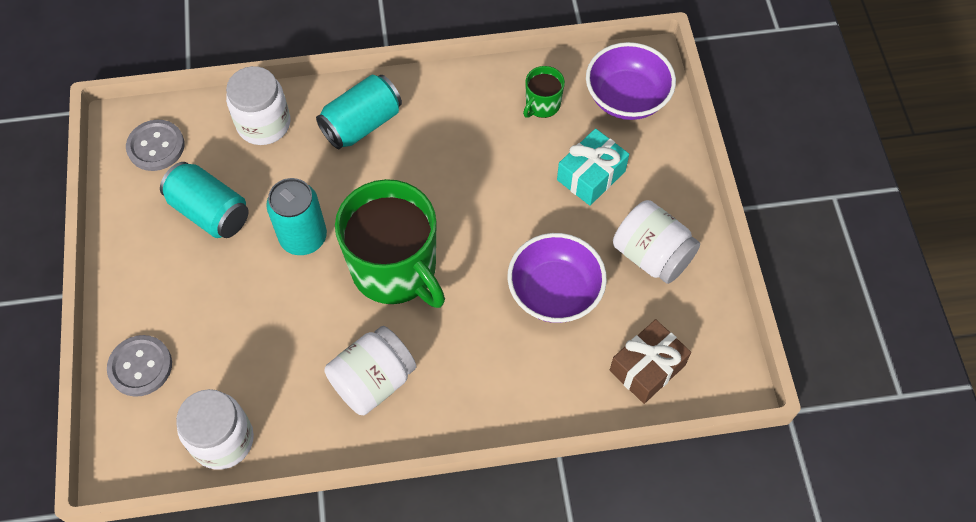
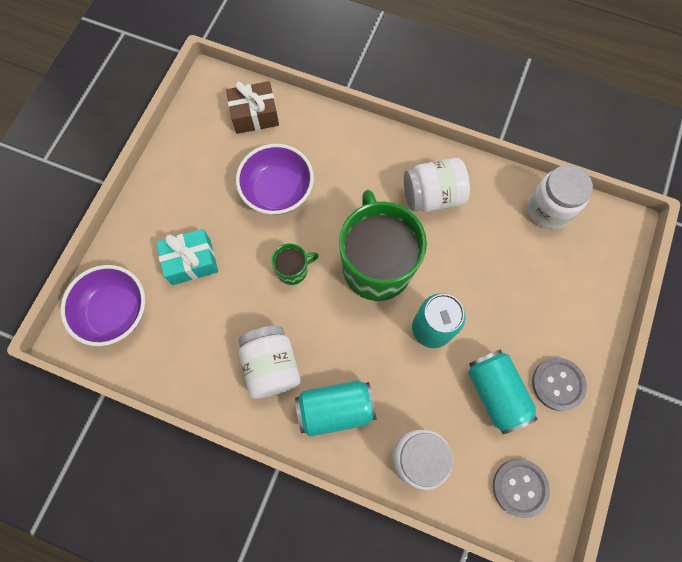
camera: 150 degrees left, 10 degrees up
(140, 366) = (590, 289): grey button -> grey button (558, 384)
(542, 105) = (182, 343): green mug -> green mug (293, 270)
(651, 255) = (196, 181): white jar -> white jar (271, 366)

